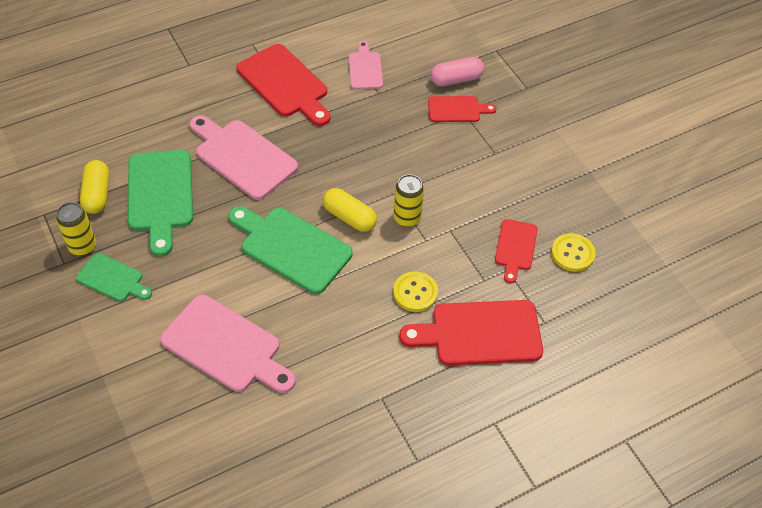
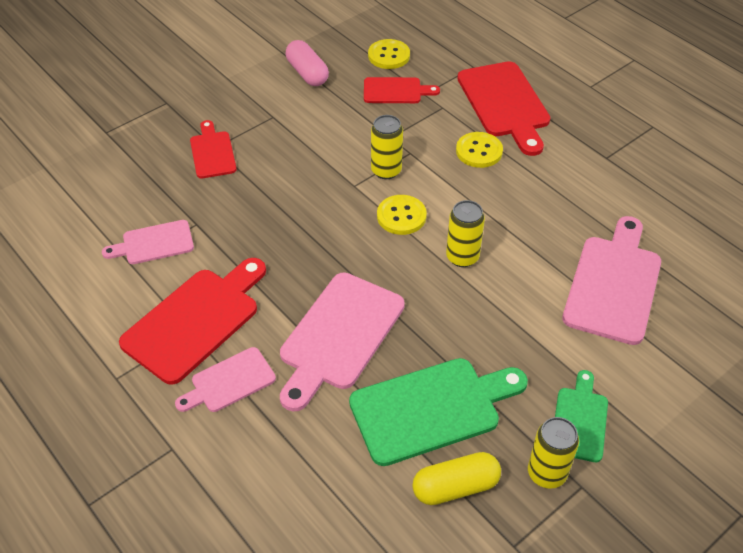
camera: 100 degrees left, 5 degrees down
(227, 95) = (229, 382): none -> pink cutting board
(291, 247) = (462, 257): green cutting board -> yellow can
(349, 217) = (401, 216): yellow capsule -> yellow button
(456, 80) = (162, 159): pink capsule -> pink capsule (307, 73)

